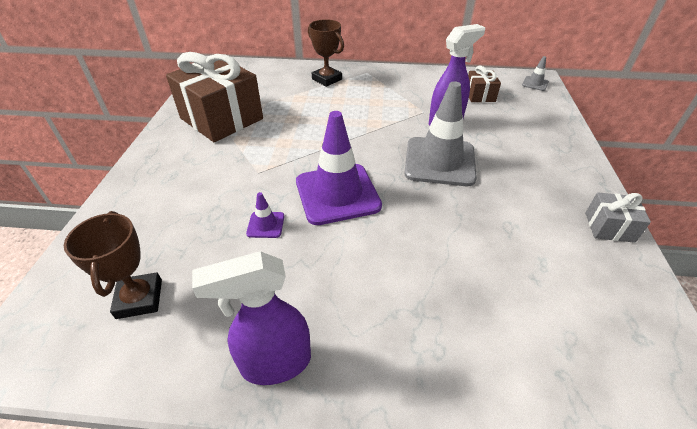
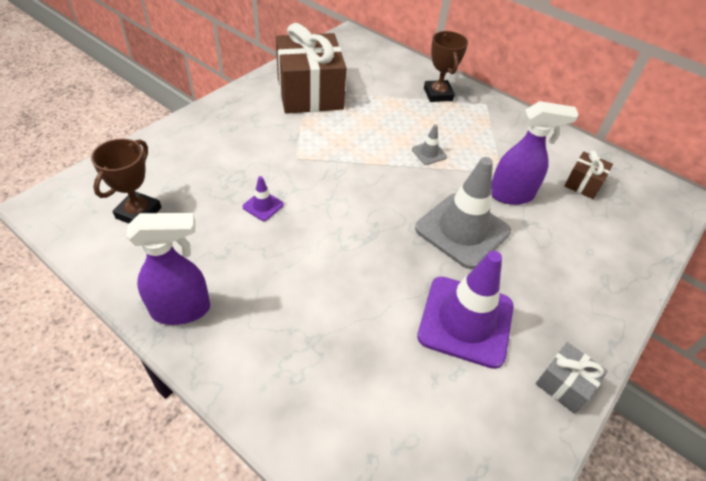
camera: 30 degrees right, 5 degrees up
(275, 363) = (182, 310): purple spray bottle -> purple spray bottle turned 150 degrees clockwise
(337, 194) = (341, 210): purple traffic cone -> purple traffic cone (465, 321)
(535, 84) = (668, 201): grey traffic cone -> grey traffic cone (429, 153)

